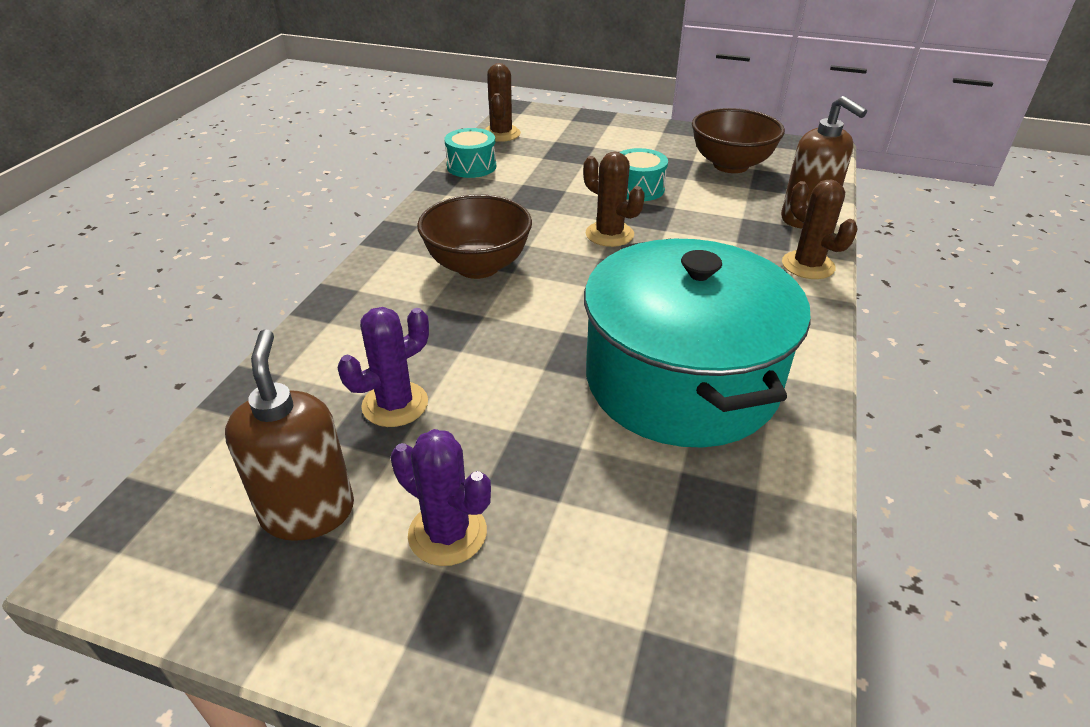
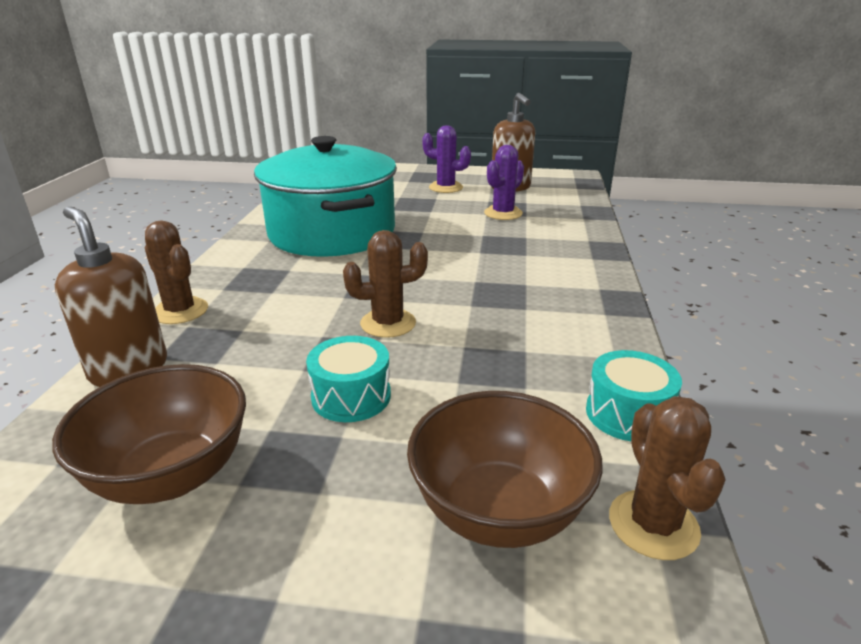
camera: 170 degrees right, 10 degrees down
(477, 266) = (509, 282): brown bowl -> brown bowl (498, 511)
(609, 234) = (388, 323): brown cactus -> brown cactus turned 45 degrees counterclockwise

